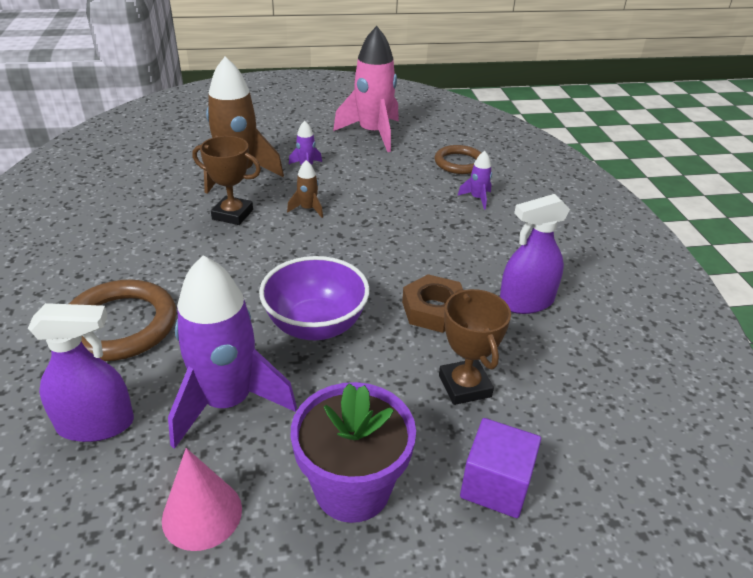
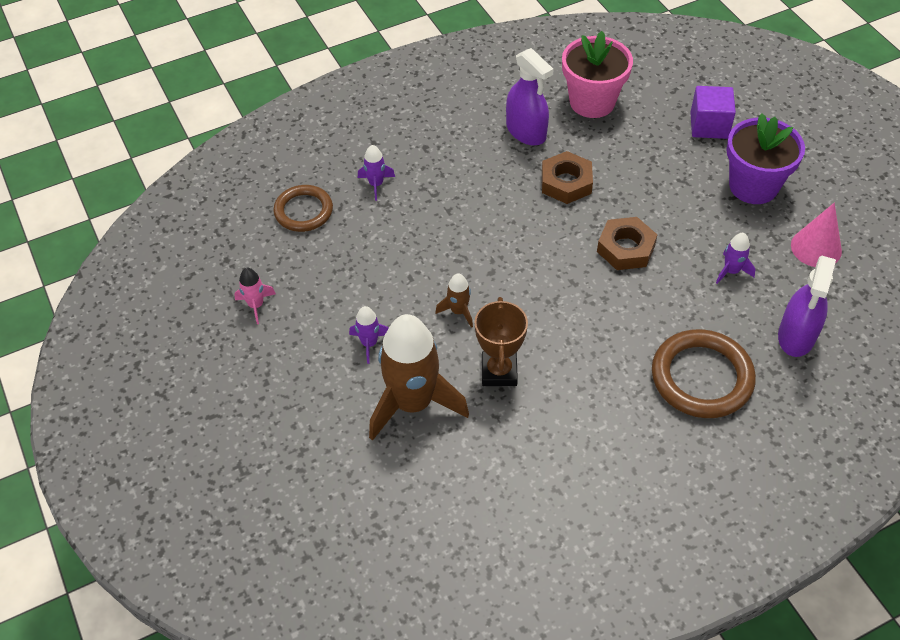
camera: 105 degrees left, 15 degrees up
(96, 424) = (796, 336): purple spray bottle -> purple spray bottle turned 135 degrees counterclockwise
(227, 402) = (731, 271): purple rocket -> purple rocket, size x0.43
(316, 325) = (626, 248): purple bowl -> brown nut
(373, 134) = (256, 305): pink rocket -> pink rocket, size x0.43
(464, 386) = (638, 151): brown trophy -> none
(570, 371) = (592, 102): none -> pink flower pot

